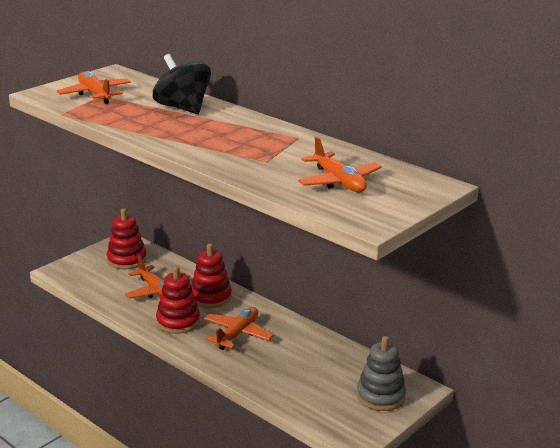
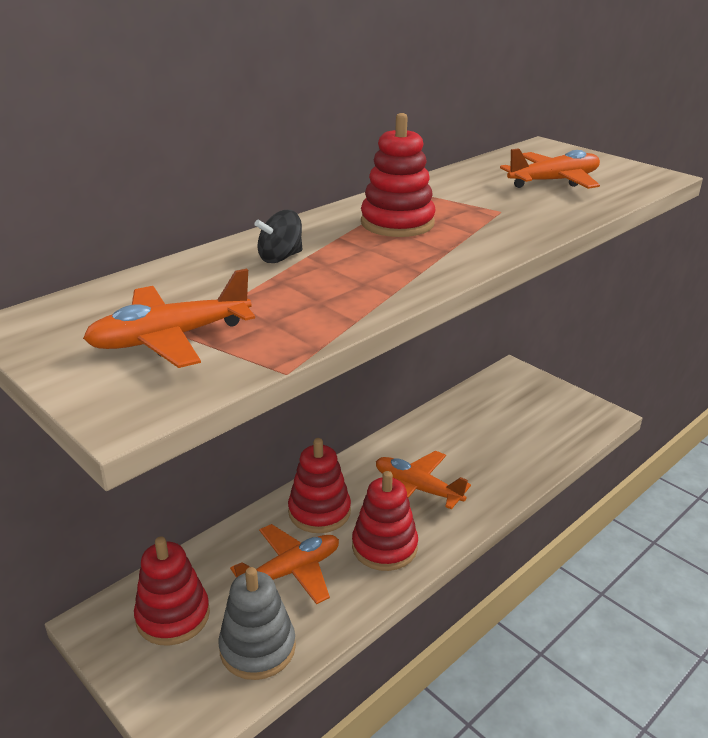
camera: 85 degrees left, 5 degrees up
(183, 108) = (280, 257): black spinning top -> black spinning top, size x0.50
(238, 133) = (397, 223): none -> red stacking toy
(380, 396) = (530, 394): grey stacking toy -> grey stacking toy (257, 648)

